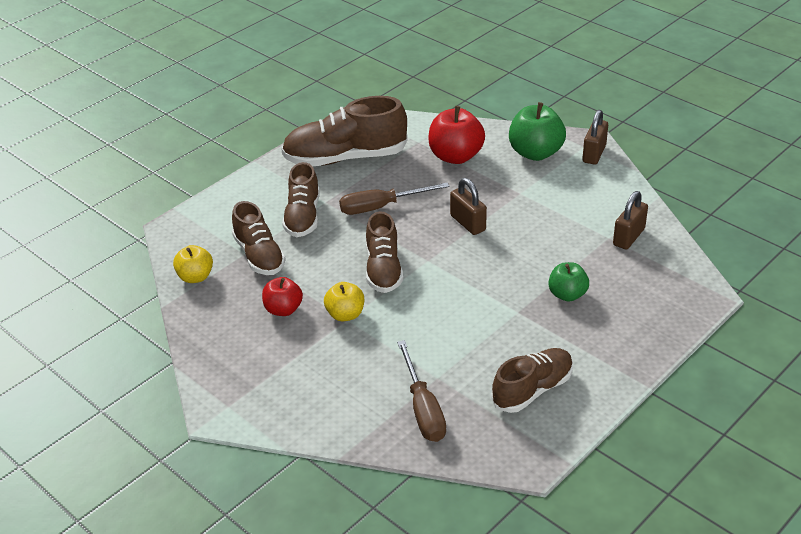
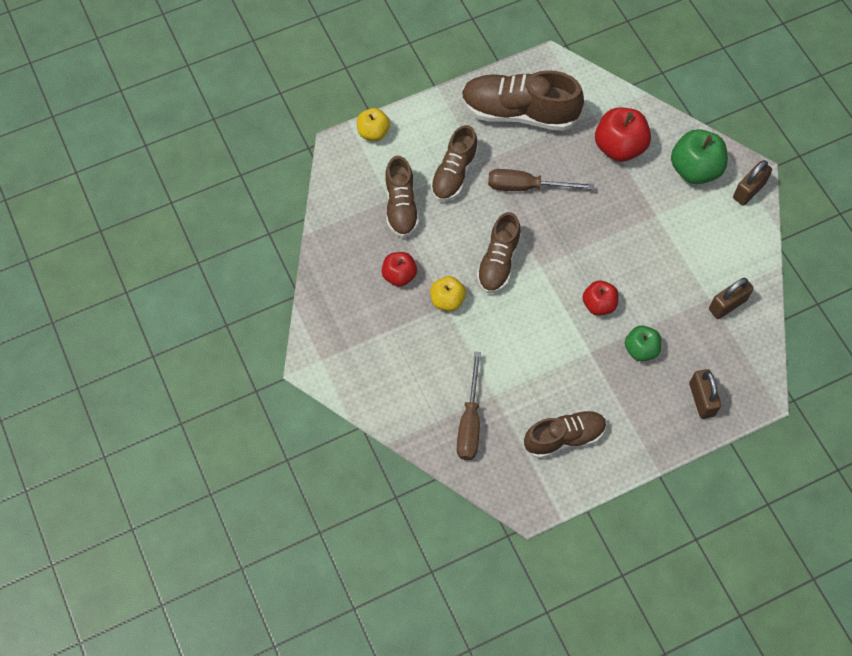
camera: 20 degrees right, 25 degrees up
(195, 277) = (340, 211): yellow apple -> yellow apple (373, 132)
(468, 223) = (593, 235): brown padlock -> brown padlock (701, 399)
(504, 273) = (599, 304): none -> red apple

